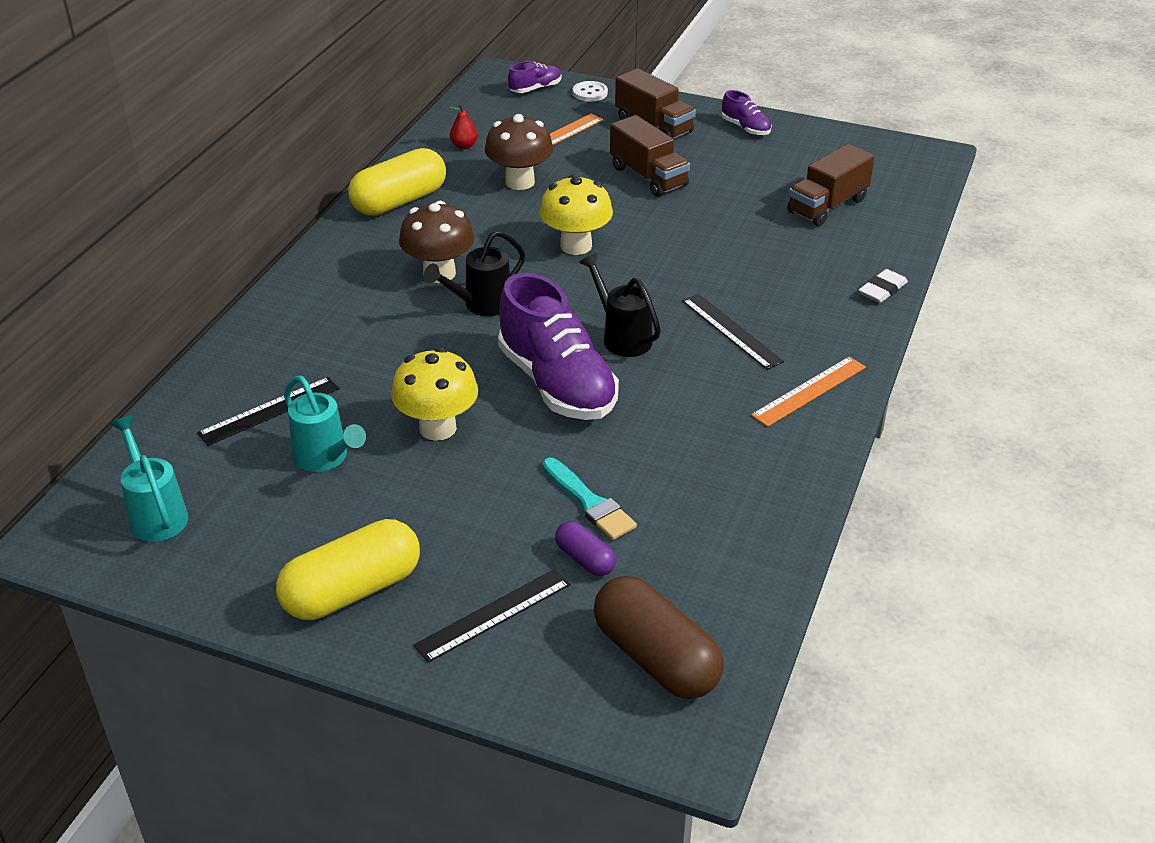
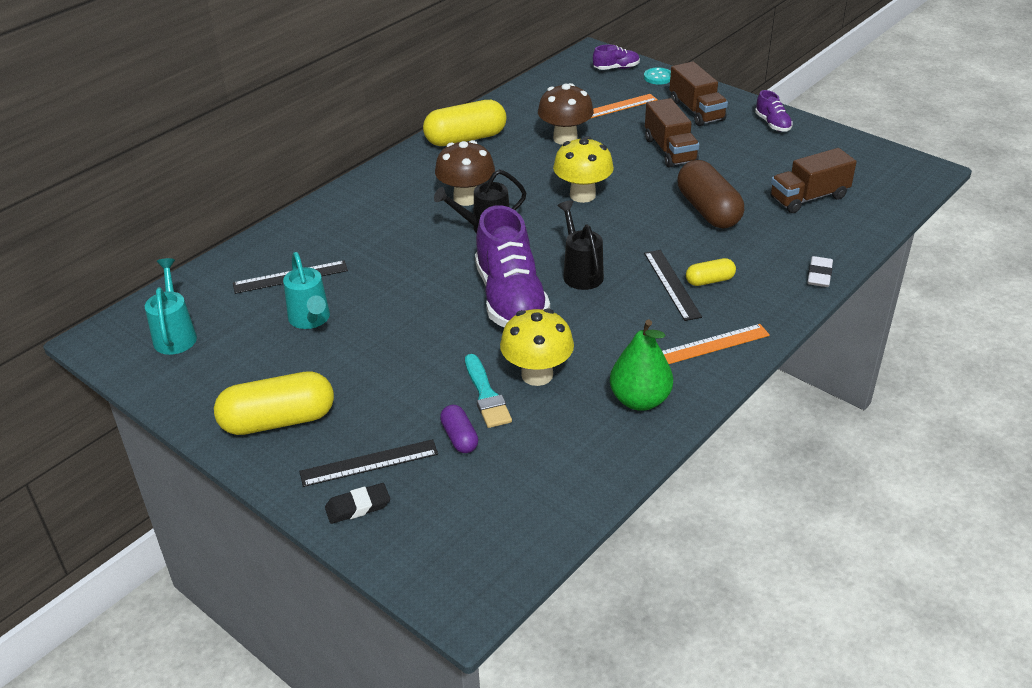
camera: 20 degrees right, 0 degrees up
(437, 428) = (403, 314): yellow mushroom -> yellow mushroom (537, 375)
(464, 146) = (537, 104): red pear -> none
(508, 669) = (358, 506): none -> black eraser
(590, 93) = (658, 77): white button -> turquoise button
(655, 658) = (472, 526): brown capsule -> brown capsule (708, 210)
(765, 469) = (639, 400): none -> green pear
(770, 318) = (709, 280): none -> yellow capsule
(882, 290) = (819, 275): white eraser -> white eraser turned 45 degrees counterclockwise

